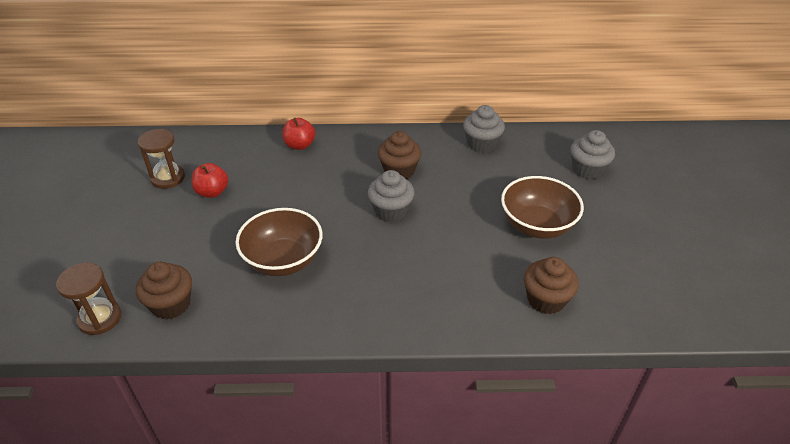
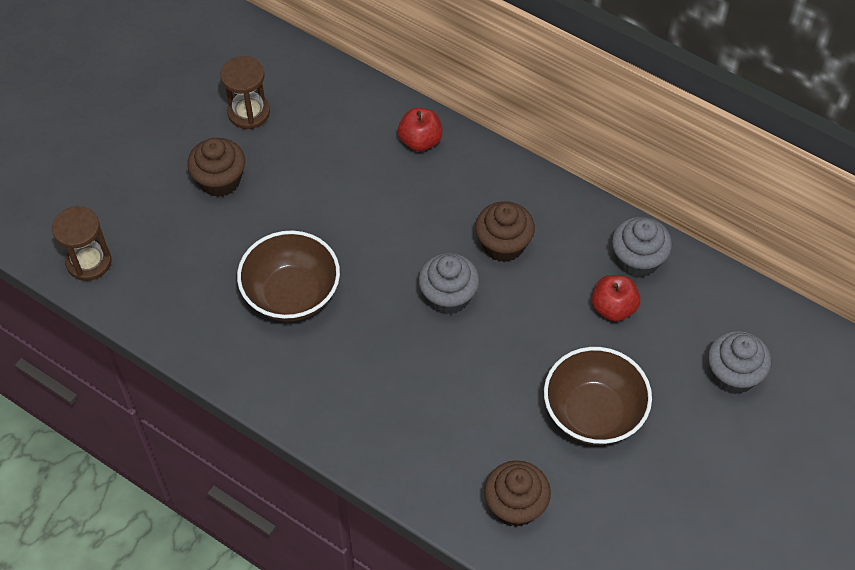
camera: 35 degrees right, 15 degrees up
(171, 304) = (157, 284): brown cupcake -> brown cupcake (220, 180)
(212, 192) = (281, 159): red apple -> red apple (613, 308)

